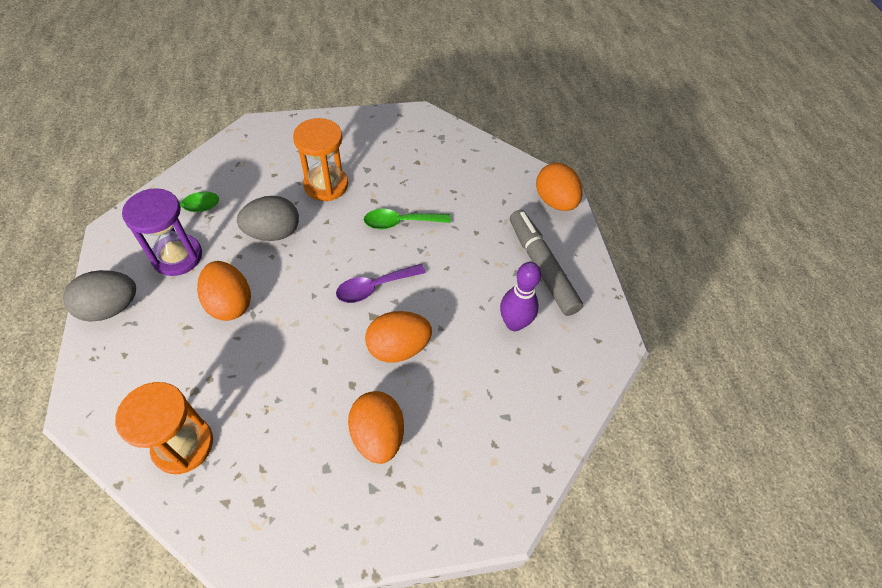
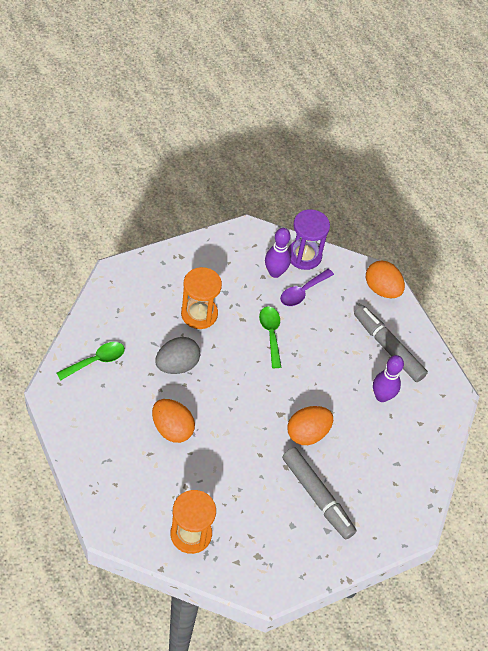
camera: 20 degrees left, 0 degrees up
(110, 308) = (86, 453): grey egg -> none
(177, 256) = (113, 401): purple hourglass -> purple hourglass (304, 256)
(374, 287) = (272, 391): purple spoon -> purple spoon (302, 292)
(378, 435) = (317, 496): orange egg -> grey marker
(400, 222) = (271, 334): green spoon -> green spoon turned 105 degrees clockwise
(433, 160) = (275, 272): none -> purple bowling pin

